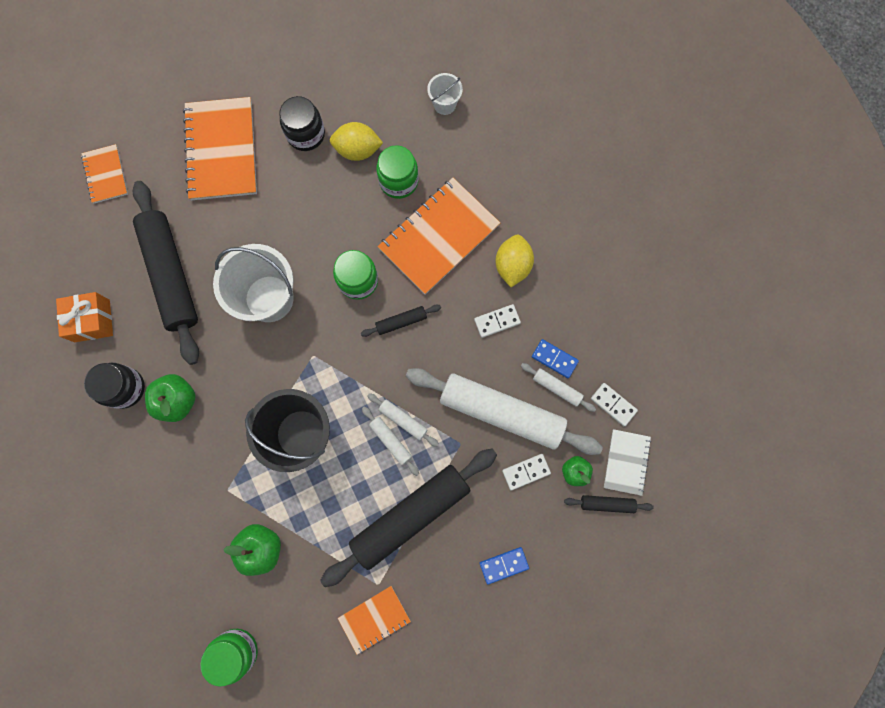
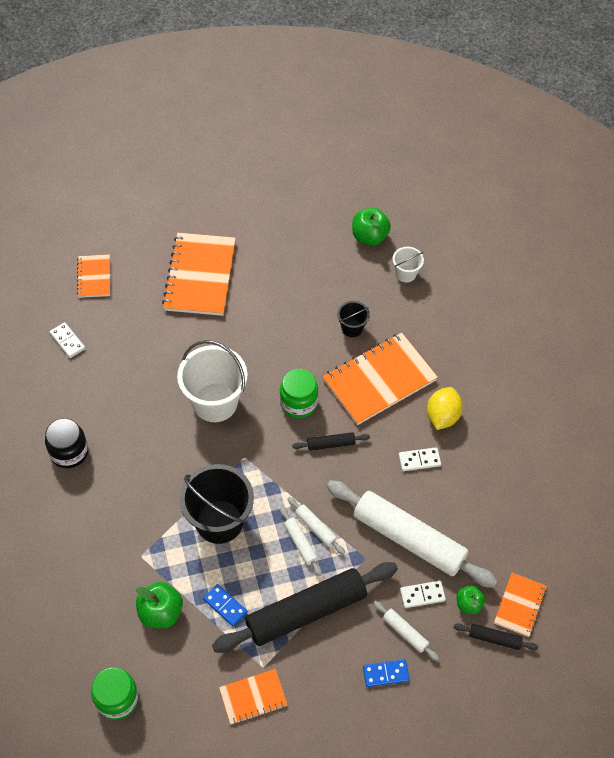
camera: 10 degrees right, 20 degrees down
(92, 320) = (53, 391): orange gift -> none
(171, 275) = (132, 367): black rolling pin -> none
(177, 400) = (113, 471): green apple -> green apple (369, 236)
(306, 134) = (277, 276): black jar -> none
(357, 150) = (320, 297): yellow lemon -> none
(398, 181) = (352, 328): green jar -> black bucket
(554, 359) = (467, 502): blue domino -> blue domino (225, 606)
(557, 388) = (465, 527): white rolling pin -> white rolling pin (405, 632)
(613, 404) = (515, 552): white domino -> white domino (67, 341)
(626, 462) = (519, 605): white notebook -> orange notebook

